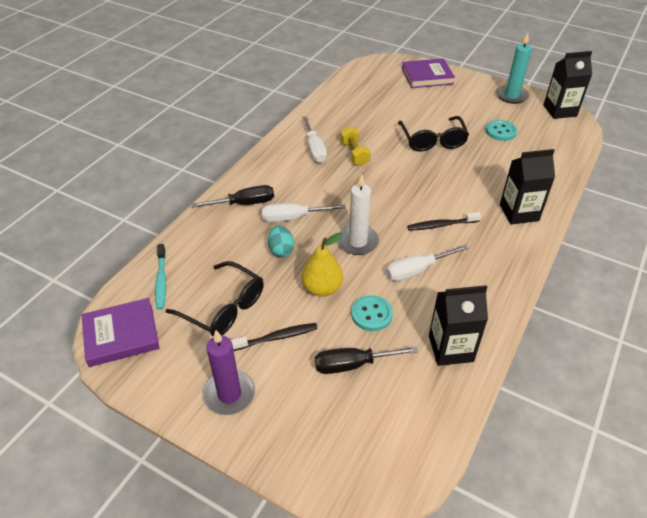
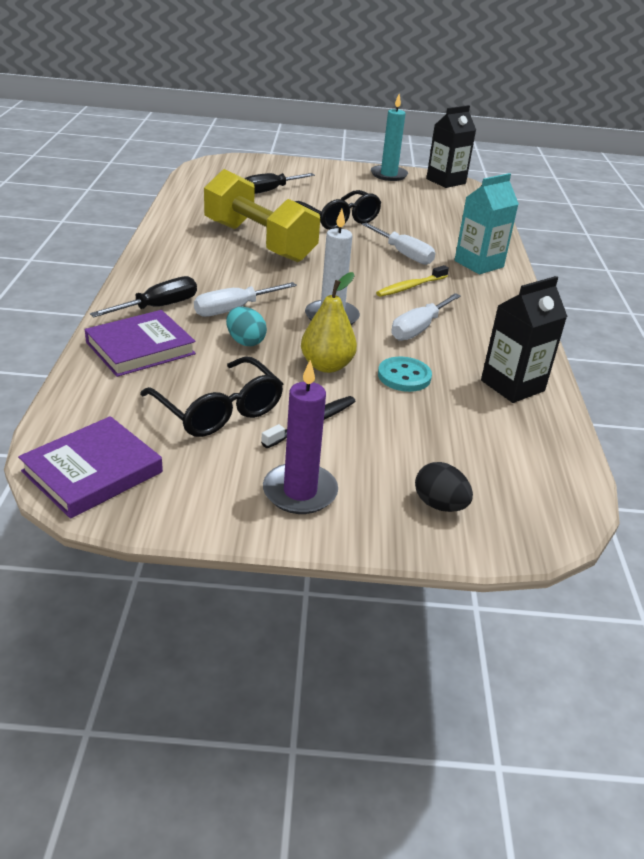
camera: 30 degrees left, 10 degrees down
(161, 280) = (105, 402): turquoise toothbrush -> none
(224, 308) = (219, 410): black glasses -> black glasses turned 45 degrees clockwise
(313, 440) = (439, 505): none -> black egg
(314, 149) = (206, 244): white screwdriver -> white screwdriver (403, 254)
(353, 364) = (423, 425): black screwdriver -> black screwdriver (270, 191)
(354, 154) = (259, 242): yellow dumbbell -> yellow dumbbell, size x2.18
(427, 76) = (285, 168): purple book -> purple book (140, 348)
(441, 225) = (410, 287): black toothbrush -> yellow toothbrush
(500, 131) = (403, 204): turquoise button -> none
(519, 212) = (478, 264): black carton -> turquoise carton

